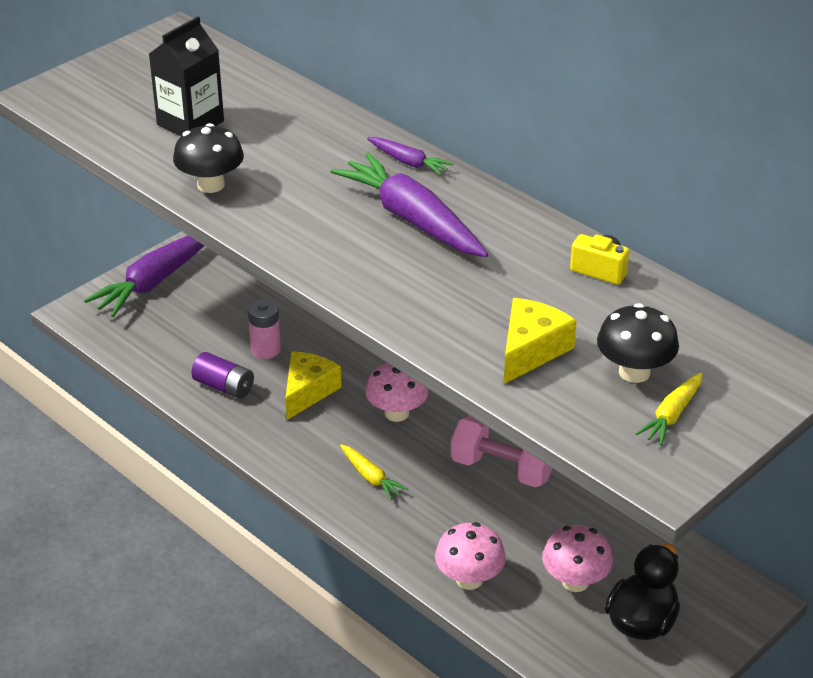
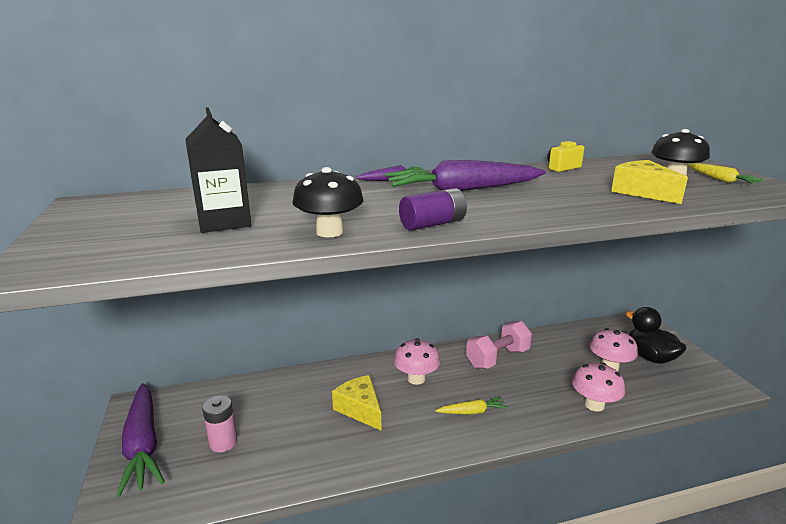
camera: 60 degrees left, 15 degrees down
(224, 387) = (313, 451): purple battery -> purple battery (432, 224)
(265, 349) = (295, 413): pink battery -> pink battery (223, 442)

